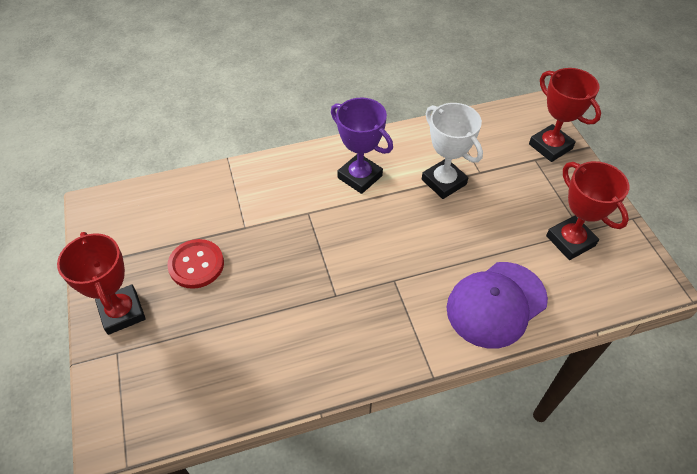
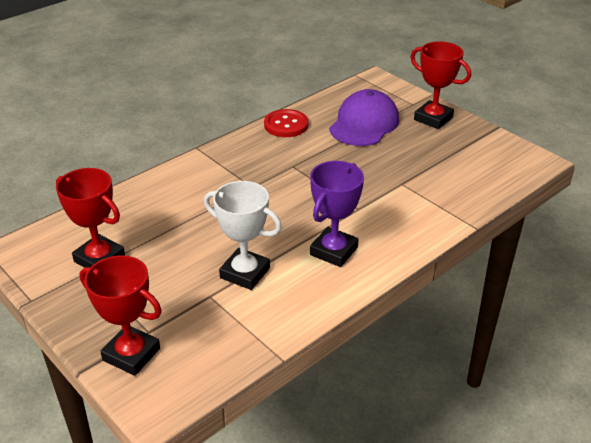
camera: 155 degrees right, 15 degrees down
(196, 265) = (413, 152): red button -> red button (286, 125)
(360, 177) = (333, 251): purple trophy -> purple trophy turned 75 degrees counterclockwise
(496, 304) = (161, 195): purple cap -> purple cap (364, 124)

